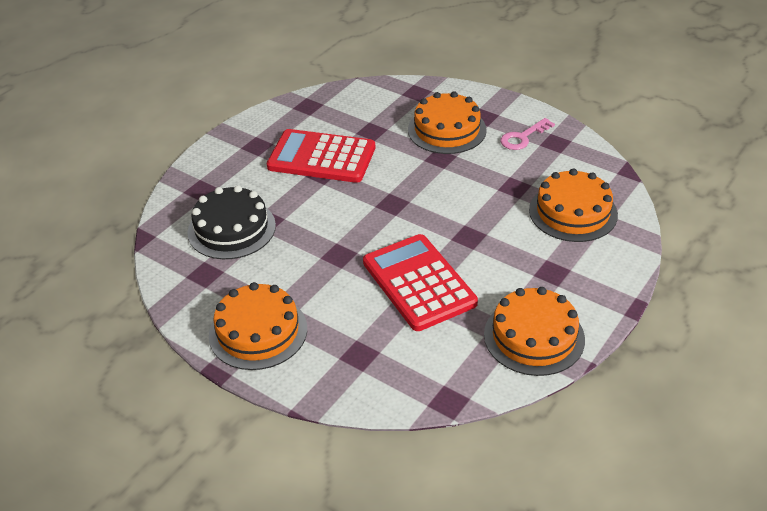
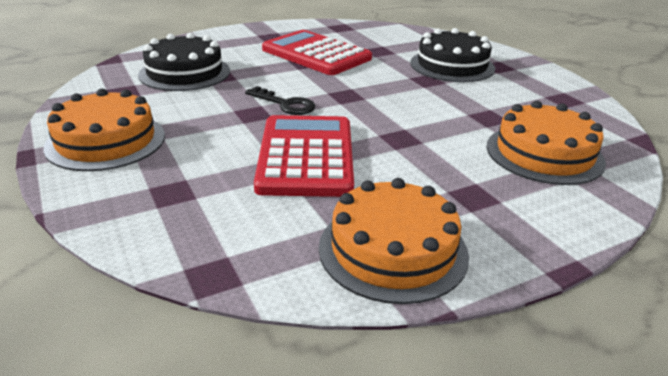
camera: 25 degrees right, 10 degrees down
(354, 234) = (285, 104): none -> black key
(447, 130) = (452, 65): orange cake -> black cake
(522, 137) = (529, 87): pink key -> none

